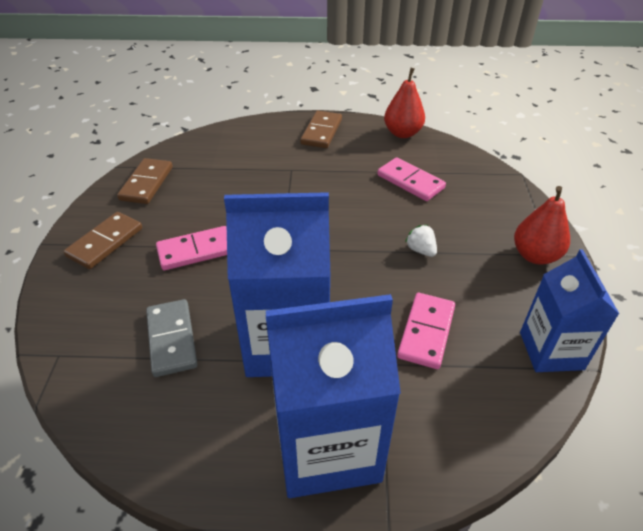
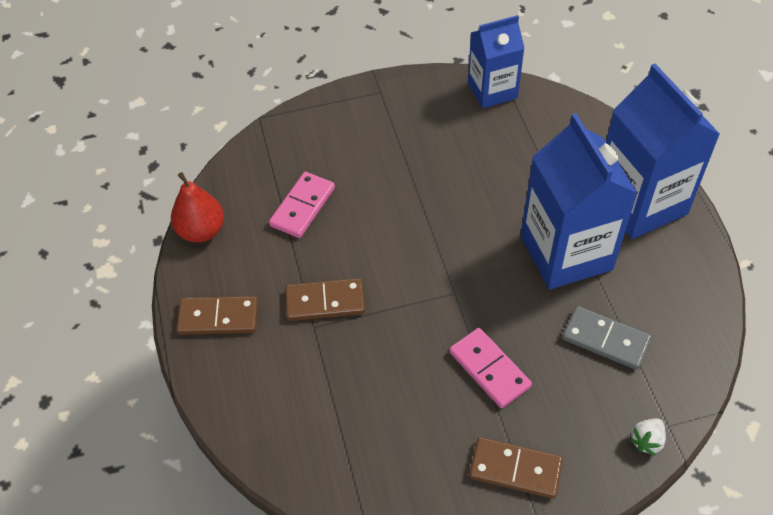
camera: 105 degrees left, 10 degrees up
(147, 183) = (394, 481): brown domino -> brown domino (325, 302)
(171, 339) = (605, 340): grey domino -> grey domino turned 60 degrees clockwise
(421, 250) = (411, 181): white strawberry -> white strawberry (646, 441)
(426, 332) = (509, 163): pink domino -> none
(535, 255) = (386, 103): red pear -> none

